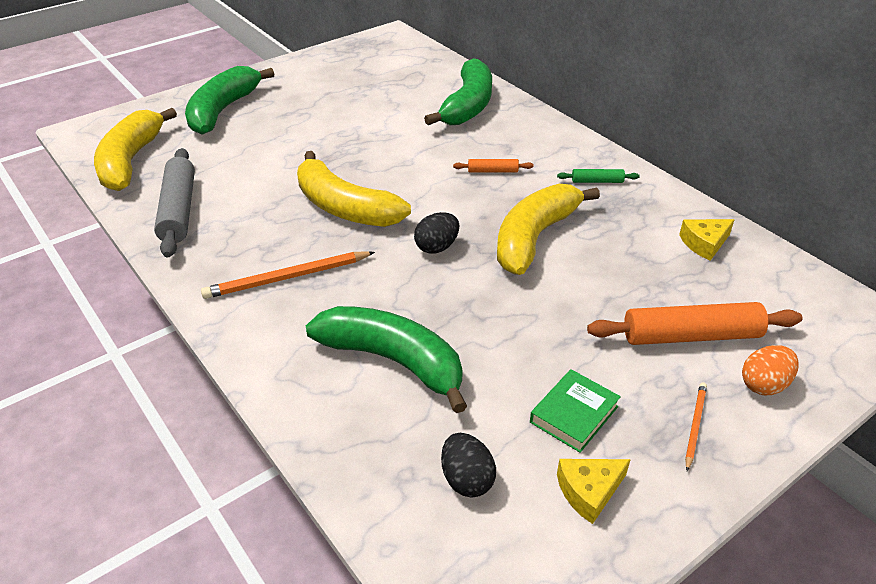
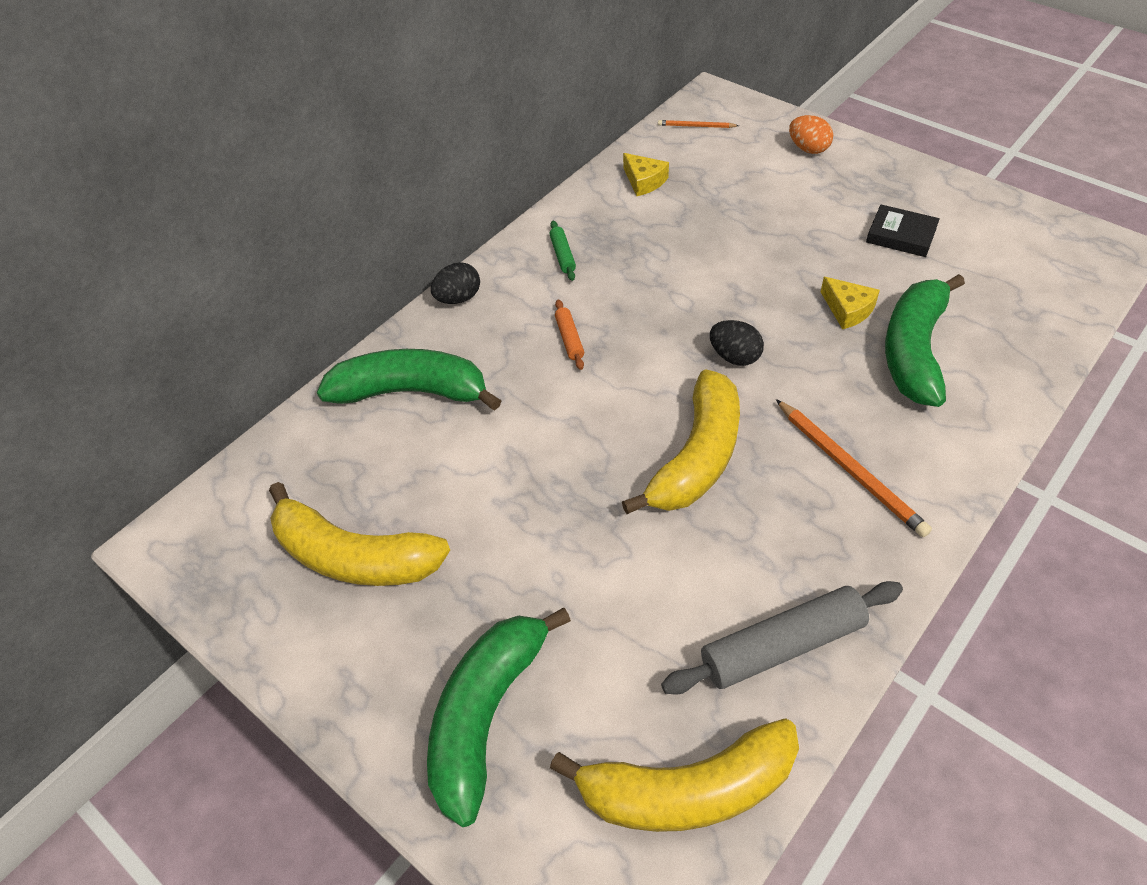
camera: 100 degrees left, 10 degrees up
(223, 110) = (486, 715): green banana -> green banana turned 105 degrees clockwise
(466, 479) = (1003, 281): black egg -> black egg (458, 298)
(534, 237) = (684, 287): yellow banana -> yellow banana (354, 556)
(574, 414) = (901, 235): green book -> black book
(589, 491) = (967, 221): yellow cheese -> yellow cheese (847, 309)
(691, 336) = (774, 183): orange rolling pin -> none
(694, 425) = (871, 178): orange pencil -> orange pencil (696, 126)

